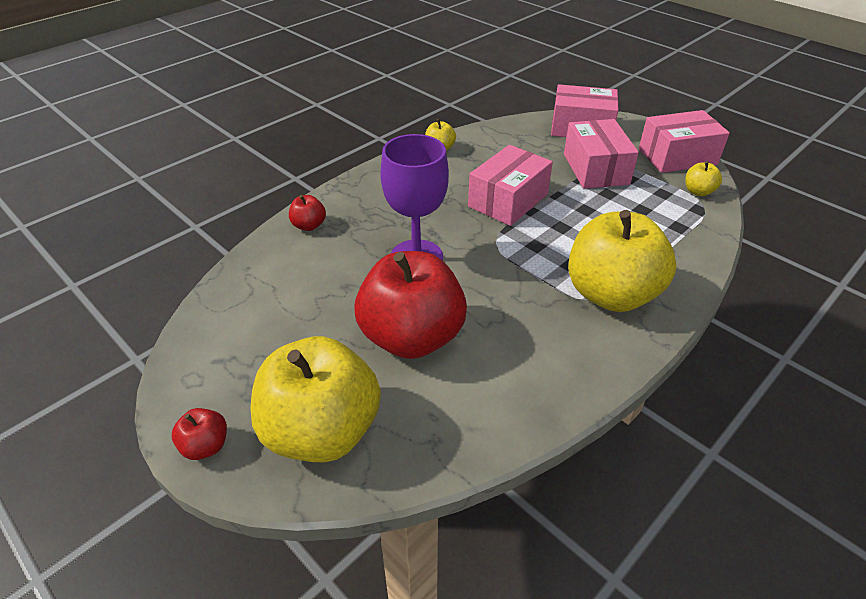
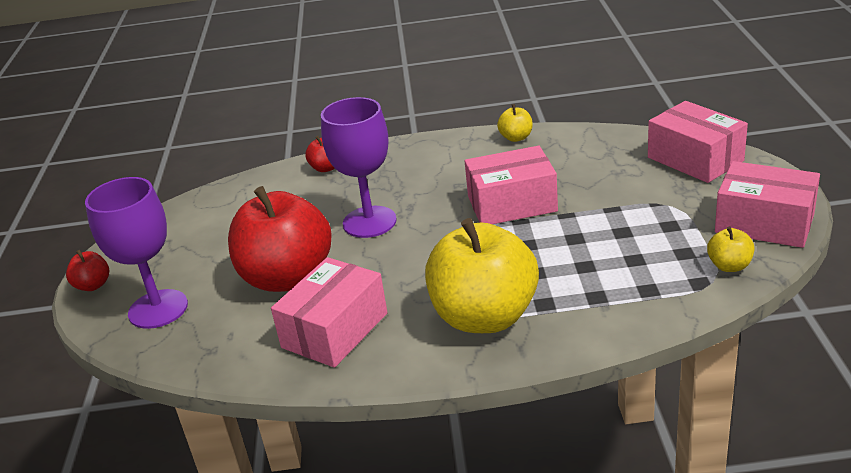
camera: 45 degrees right, 10 degrees down
(322, 431) = (158, 309): yellow apple -> purple goblet
(595, 169) = (645, 205): pink box -> pink box (334, 330)

